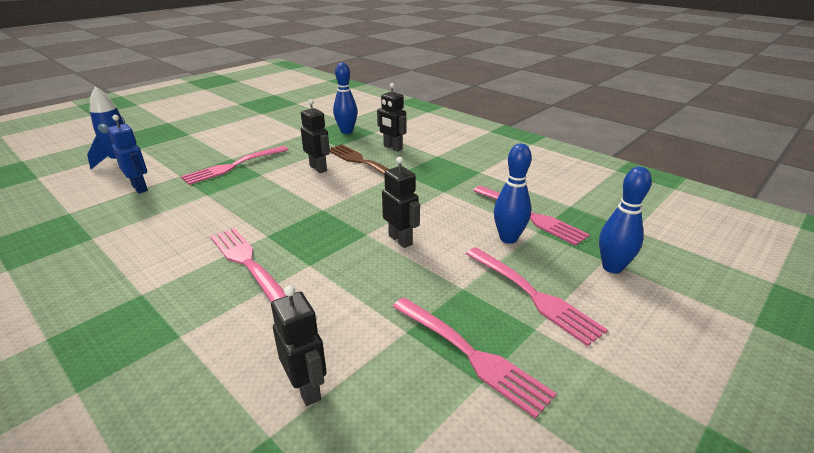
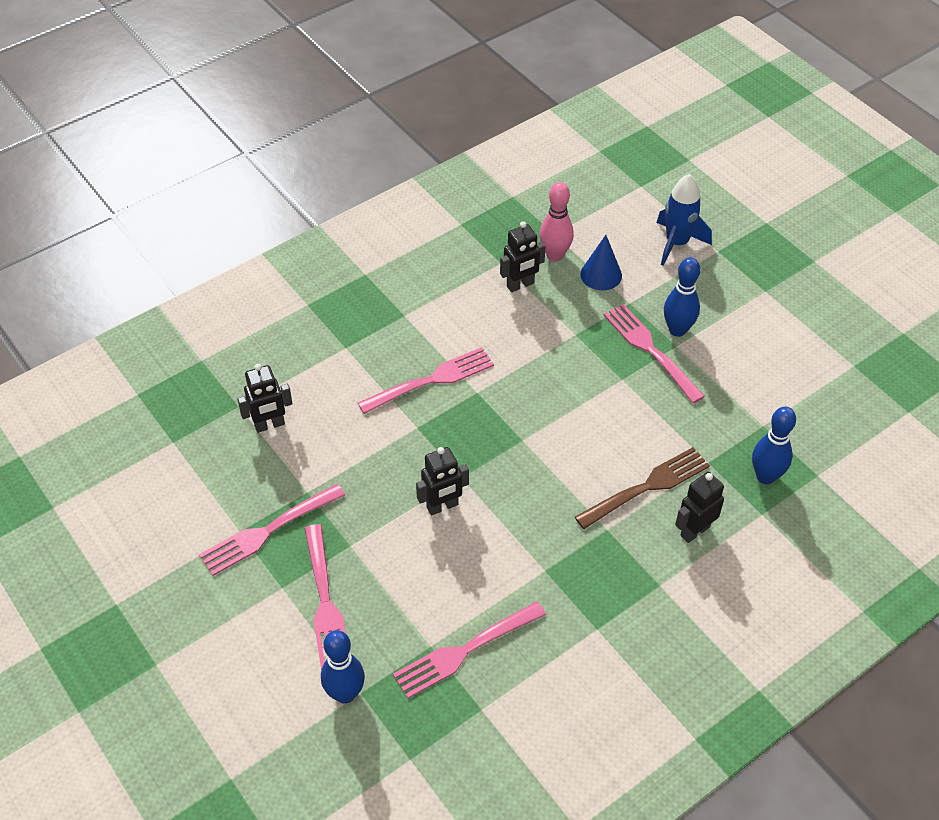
camera: 100 degrees right, 20 degrees up
(101, 210) = (555, 255): none -> pink bowling pin
(140, 188) = (601, 275): blue robot -> blue cone
(318, 168) = (632, 437): black robot -> black robot (520, 285)
(508, 238) = (422, 610): blue bowling pin -> blue bowling pin (677, 330)
(532, 294) = (324, 600): pink fork -> pink fork turned 75 degrees counterclockwise

